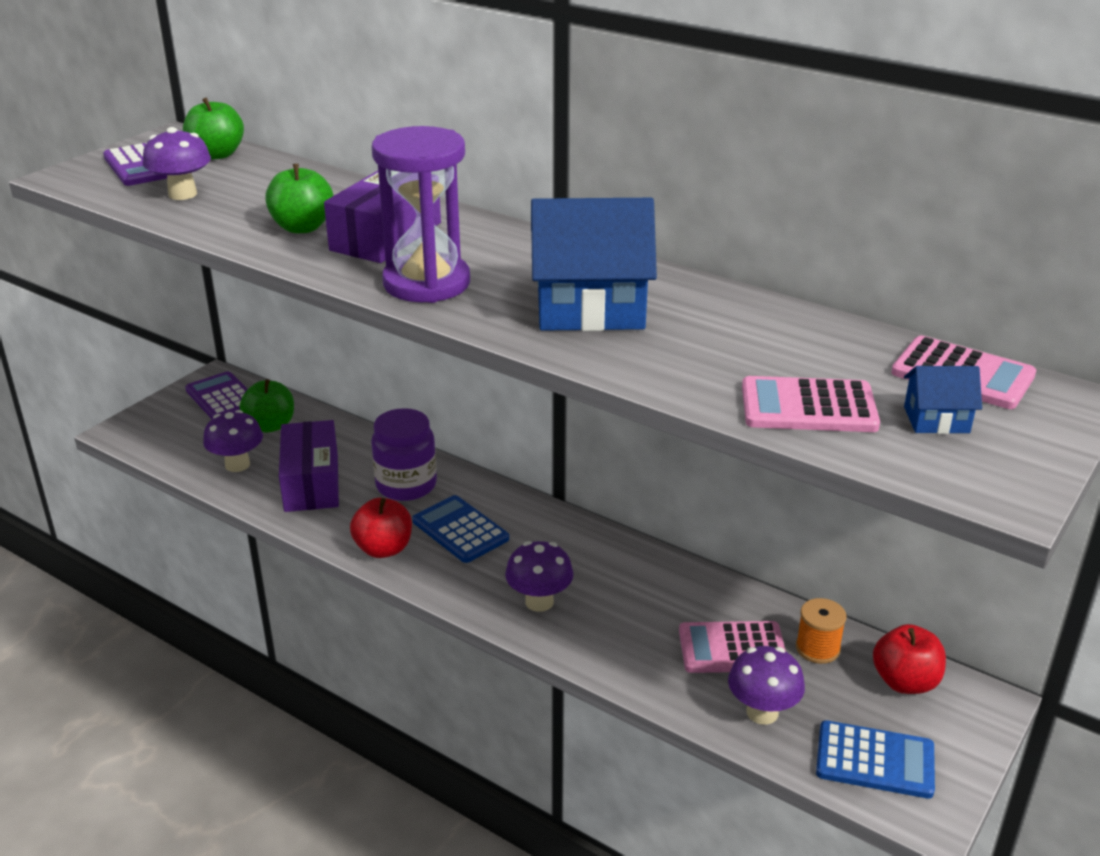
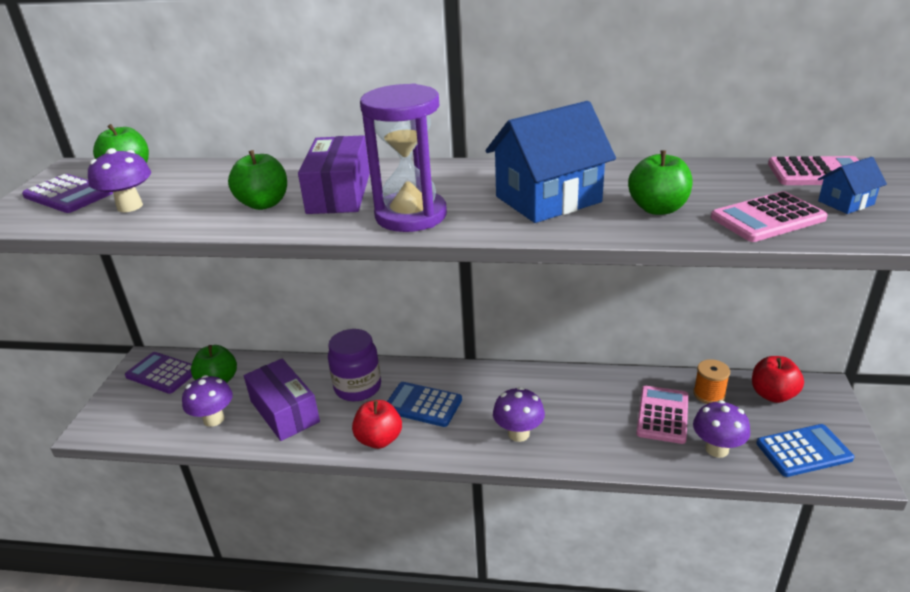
camera: 25 degrees left, 0 degrees up
(696, 356) = (657, 209): none -> green apple
(732, 648) = (662, 415): pink calculator -> pink calculator turned 135 degrees clockwise

